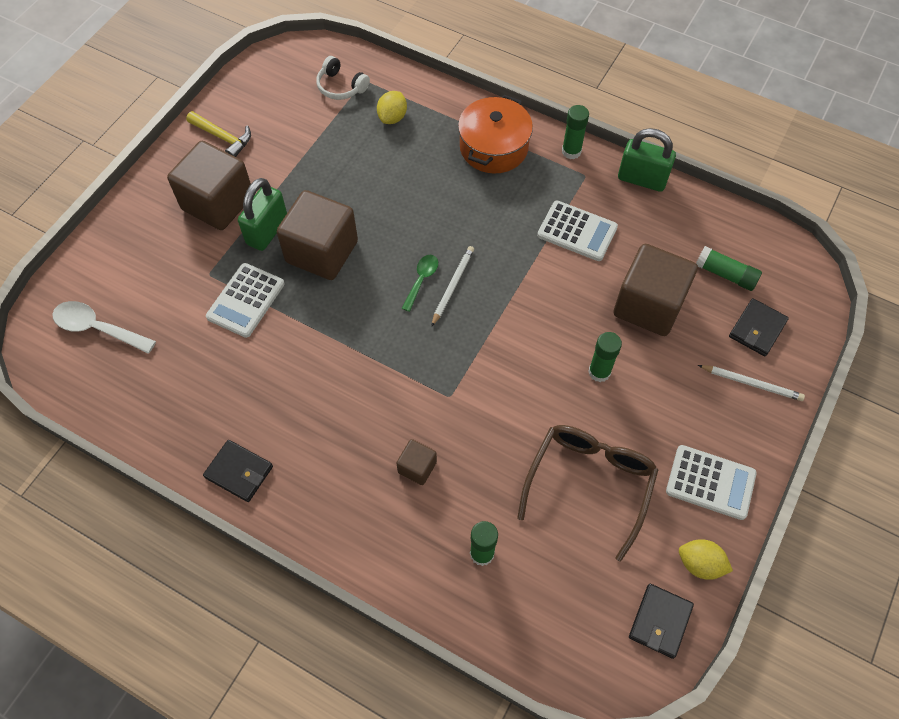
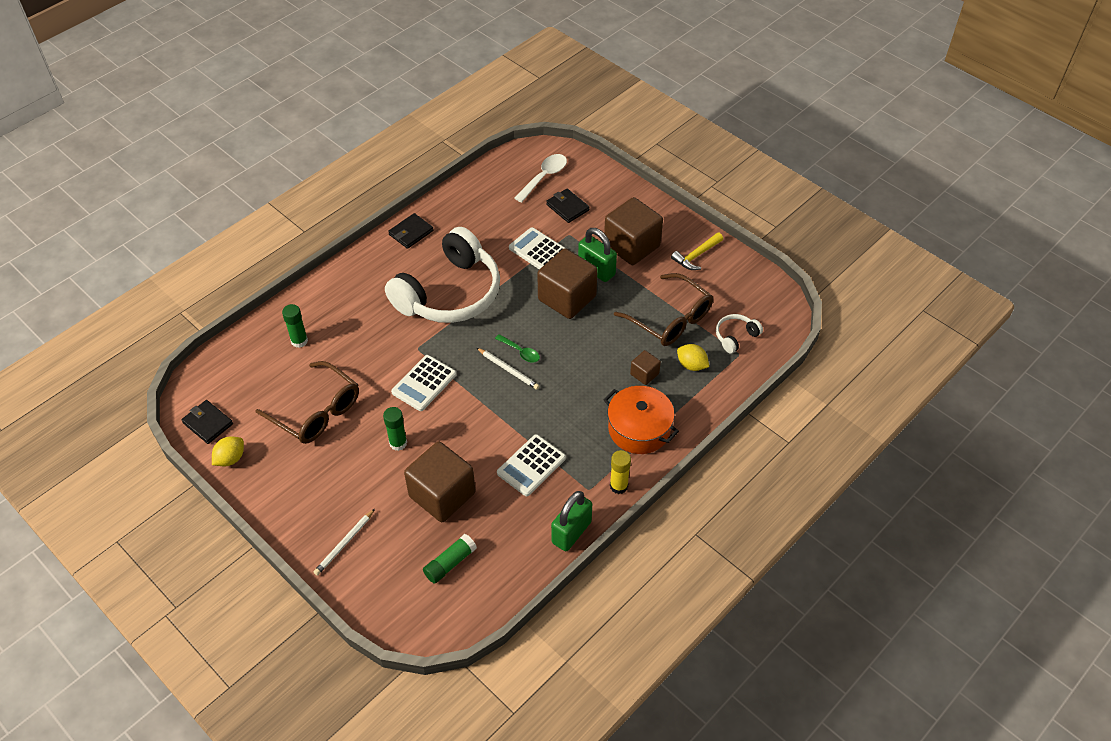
camera: 105 degrees right, 10 degrees down
(330, 146) = (670, 319): none -> brown glasses
(345, 386) = (449, 293): none -> white headphones
(417, 467) = (373, 320): brown cube -> brown cube (644, 374)
(571, 151) = (618, 486): green glue stick -> yellow glue stick
(710, 482) = (282, 485): white calculator -> white calculator (424, 383)
(757, 329) = (389, 567): black wallet -> black wallet (567, 207)

